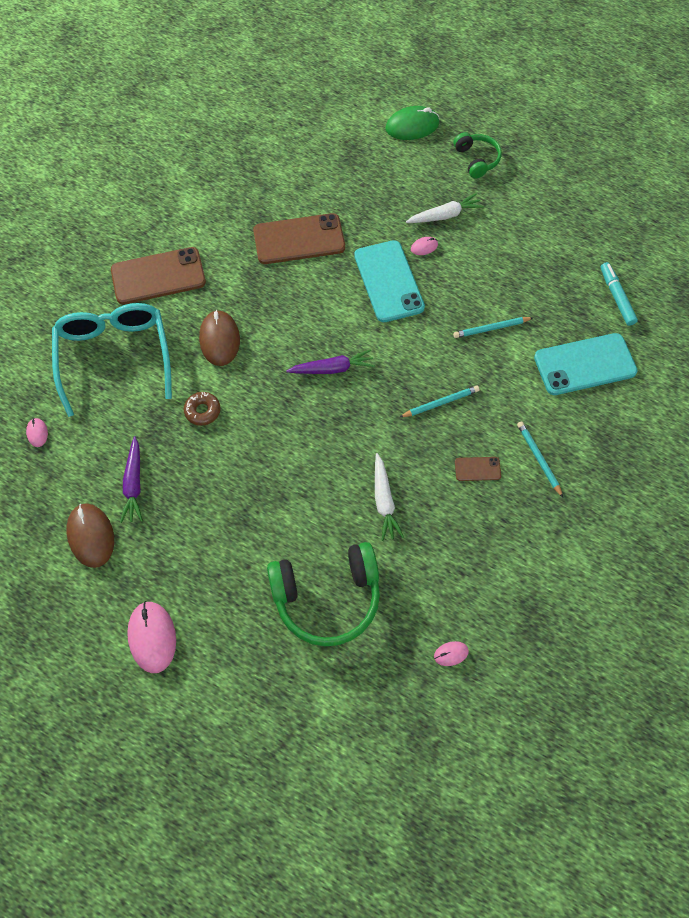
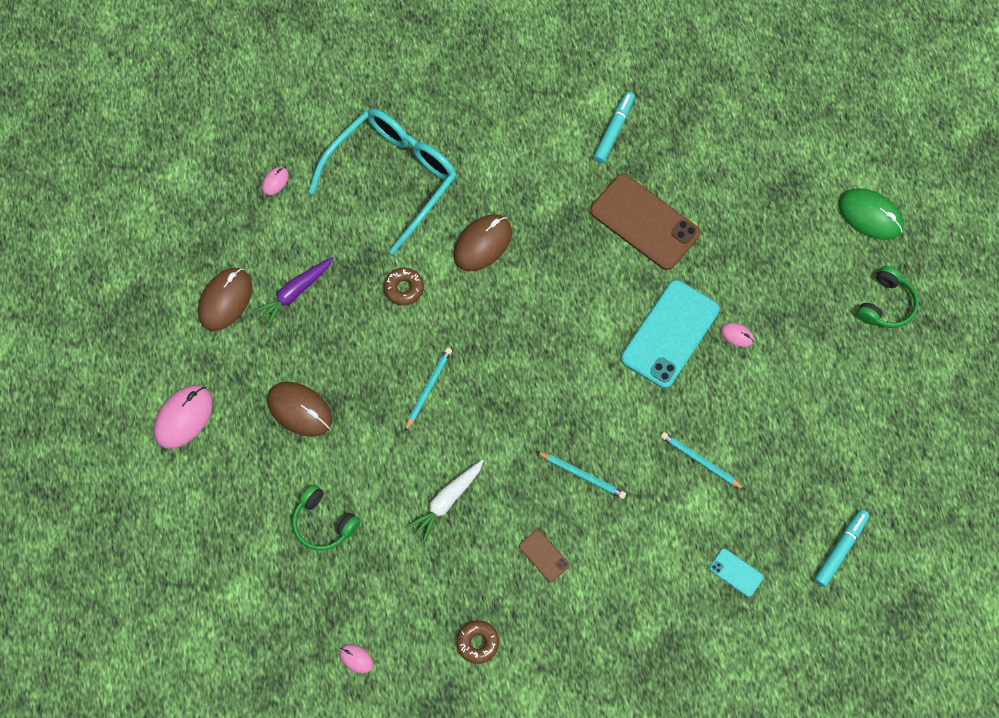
camera: 50 degrees right, 5 degrees up
(158, 276) = (499, 141): brown phone -> none
(219, 210) = (614, 130): none -> turquoise marker
(225, 548) = (300, 410): none -> brown mouse
(327, 597) = (324, 523): green headphones -> green headphones, size x0.55
(332, 368) = (536, 358): purple carrot -> none
(444, 215) = (790, 326): white carrot -> none
(506, 559) = (477, 643): none -> brown donut
(538, 459) = (599, 601): turquoise pencil -> turquoise pencil (428, 388)
(584, 364) = (736, 572): turquoise phone -> turquoise phone, size x0.45

